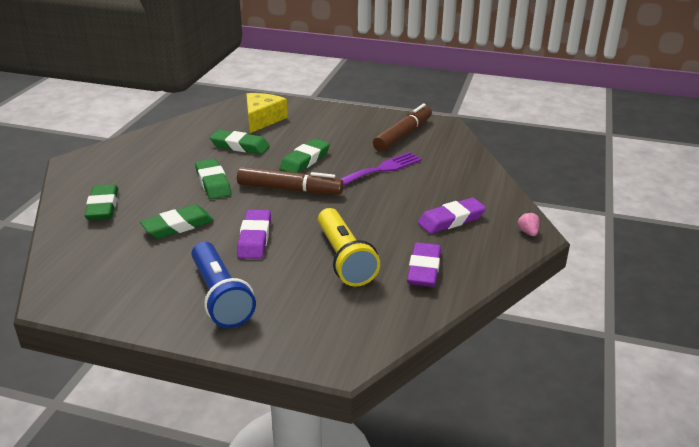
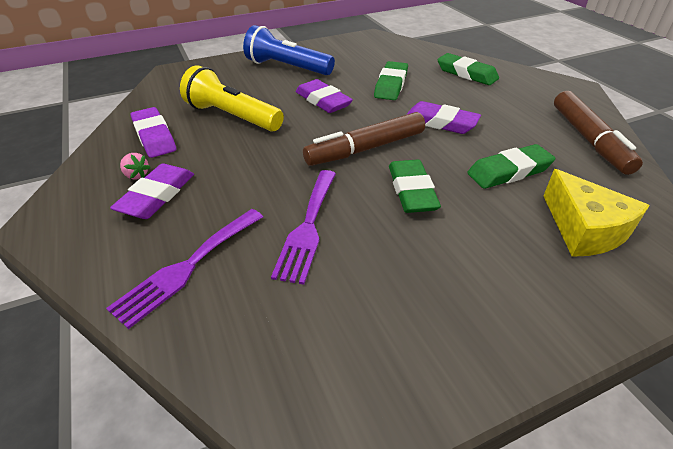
camera: 140 degrees right, 10 degrees up
(213, 183) = (440, 122): green eraser -> purple eraser
(403, 135) = (359, 330): brown marker -> brown marker (589, 139)
(457, 179) = (187, 267): none -> purple fork
(528, 232) = (48, 223): pink strawberry -> pink strawberry (136, 175)

